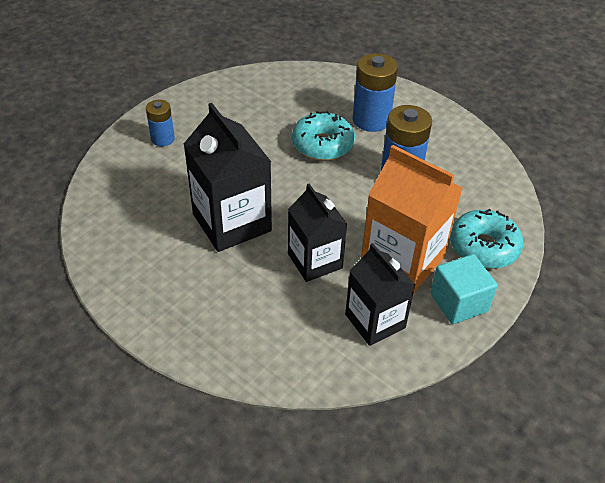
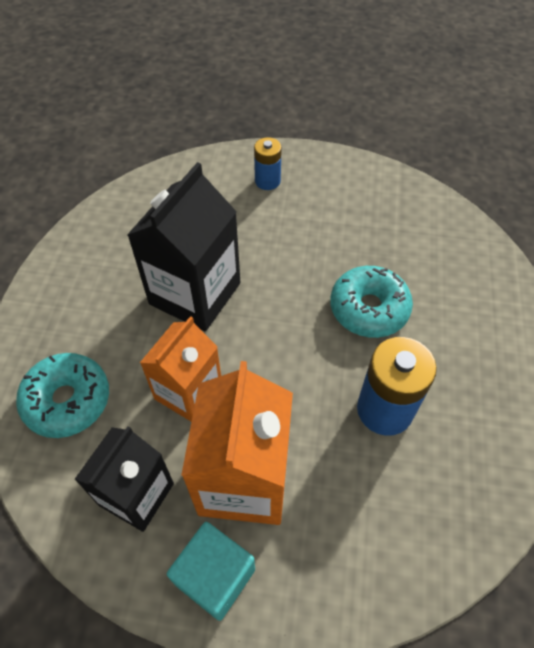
camera: 60 degrees right, 10 degrees up
(315, 261) = (188, 392): black carton -> orange carton
(371, 120) = (452, 333): blue battery -> none
(483, 247) = (328, 566): turquoise donut -> turquoise donut (67, 400)

